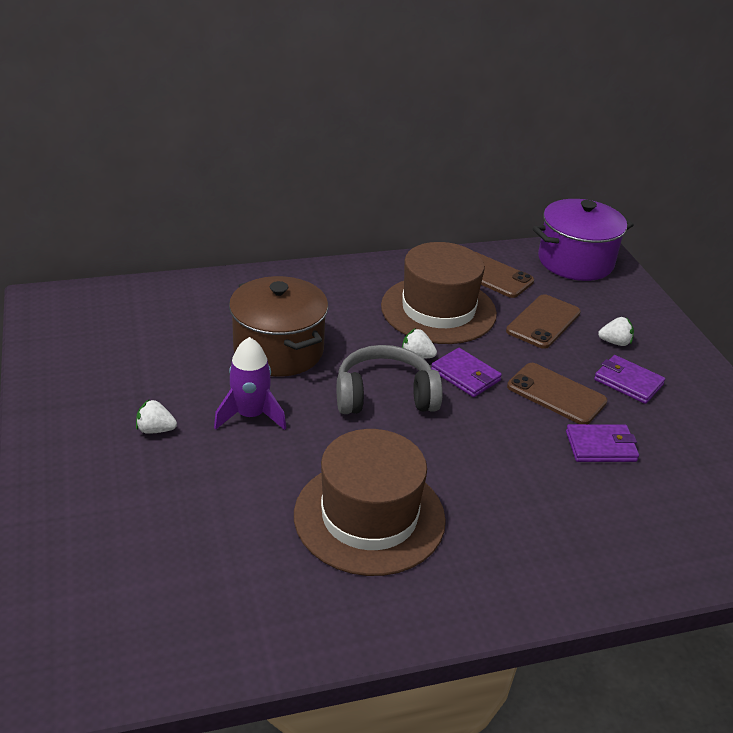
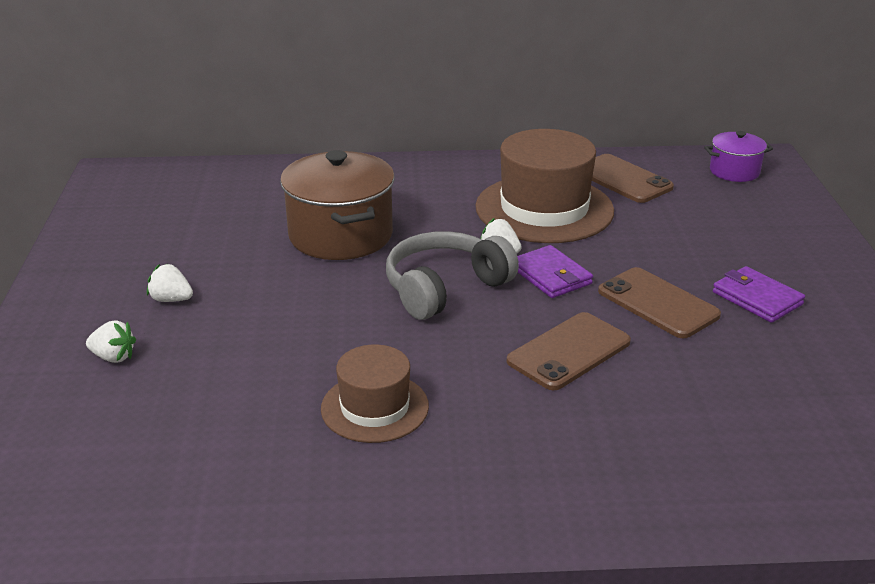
camera: 15 degrees right, 5 degrees down
(251, 415) = (282, 295): purple rocket -> none
(369, 517) = (374, 407): brown hat -> brown hat, size x0.59
(385, 396) = (445, 288): grey headphones -> grey headphones turned 45 degrees counterclockwise
(543, 322) = (670, 229): brown phone -> brown phone (569, 352)
(575, 261) = (734, 171): purple pot -> purple pot, size x0.53
(601, 446) = (695, 363): purple wallet -> none
(615, 342) = (755, 256): white strawberry -> white strawberry (113, 357)

